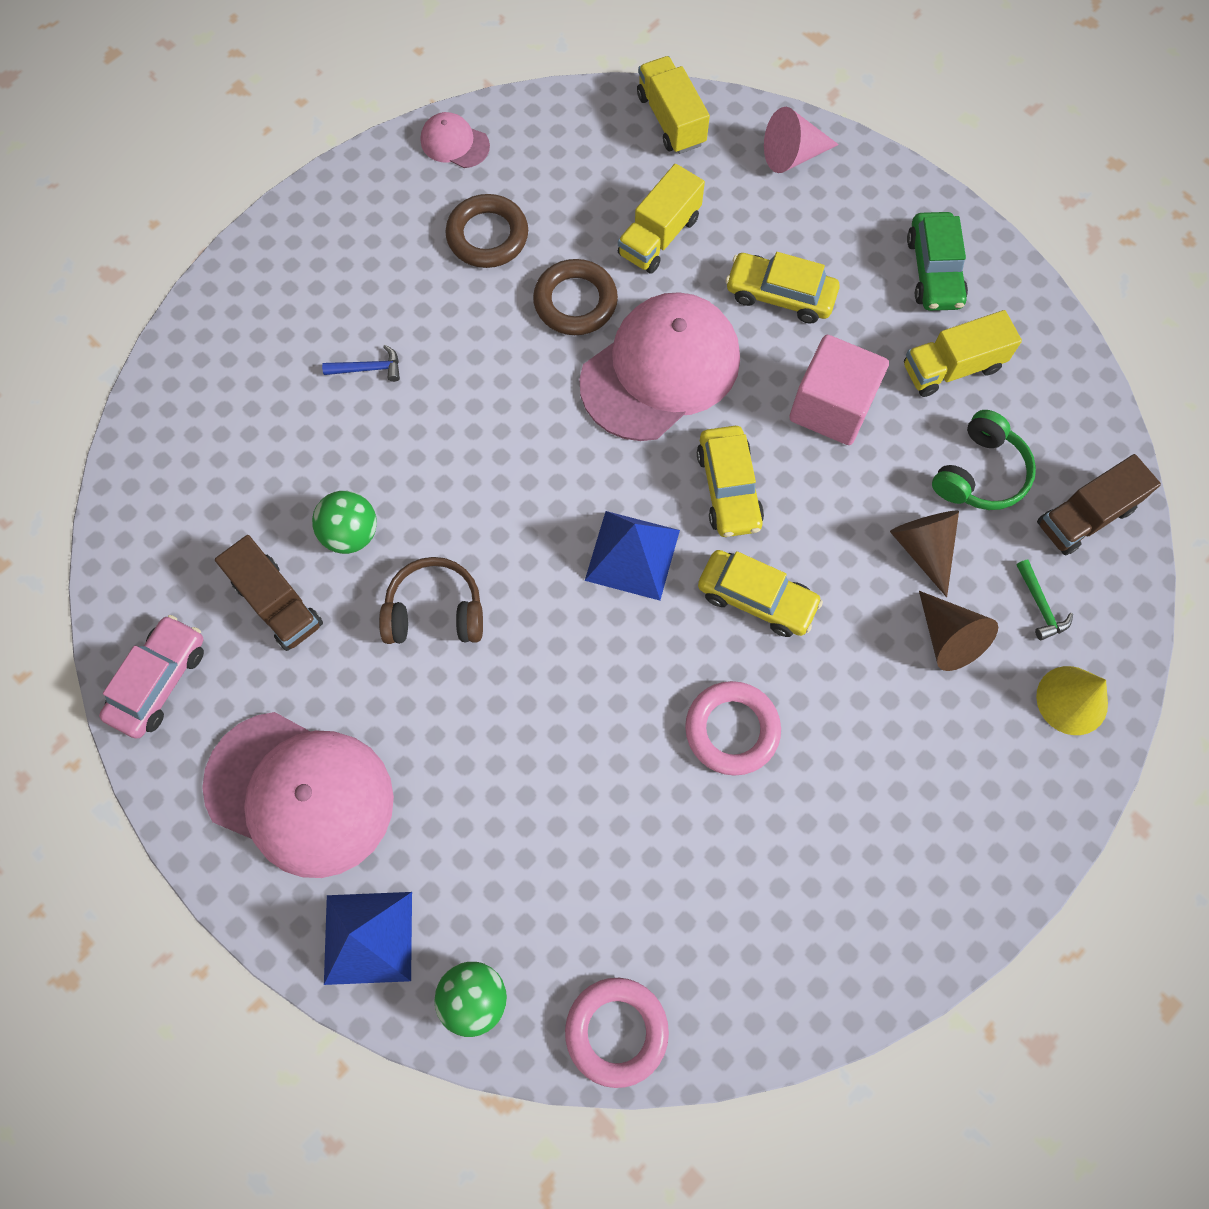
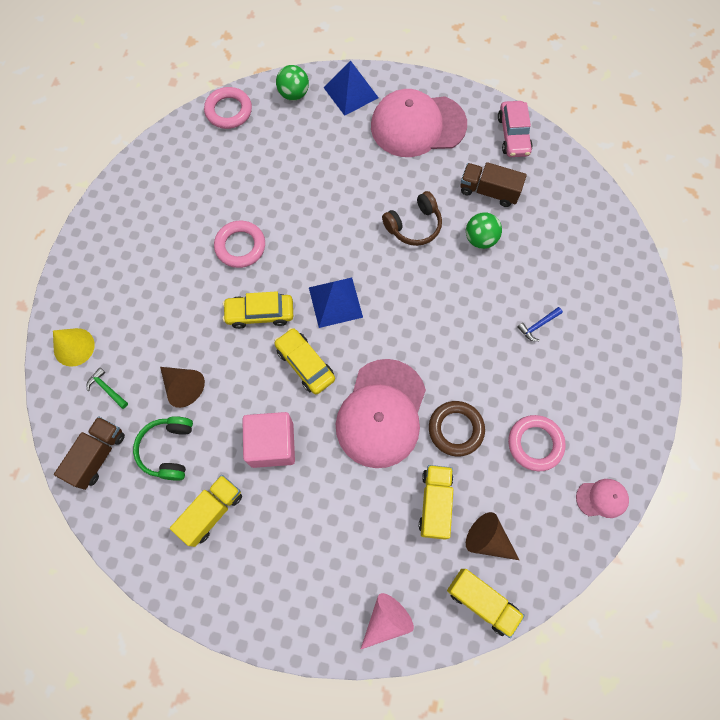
camera: 150 degrees right, 0 degrees up
(487, 236) = (535, 444): brown ring -> pink ring
(780, 295) = (339, 503): yellow car -> none
(934, 271) = (251, 578): green car -> none
(948, 638) = (150, 345): brown cone -> brown cone (487, 539)

